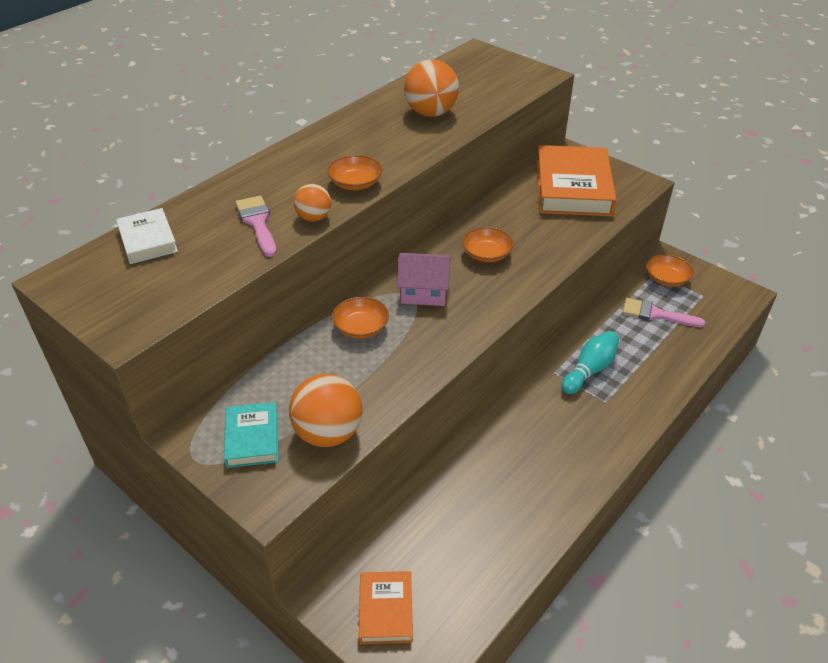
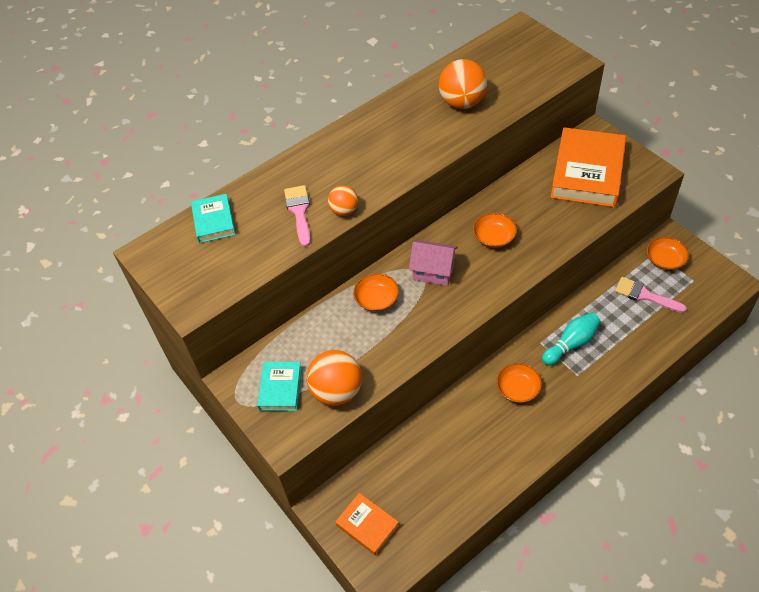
camera: 15 degrees right, 10 degrees up
(148, 240) = (214, 221): white book -> turquoise book
(355, 183) = (383, 177): orange bowl -> orange bowl (518, 389)
(386, 610) = (367, 525): orange book -> orange book turned 60 degrees counterclockwise

